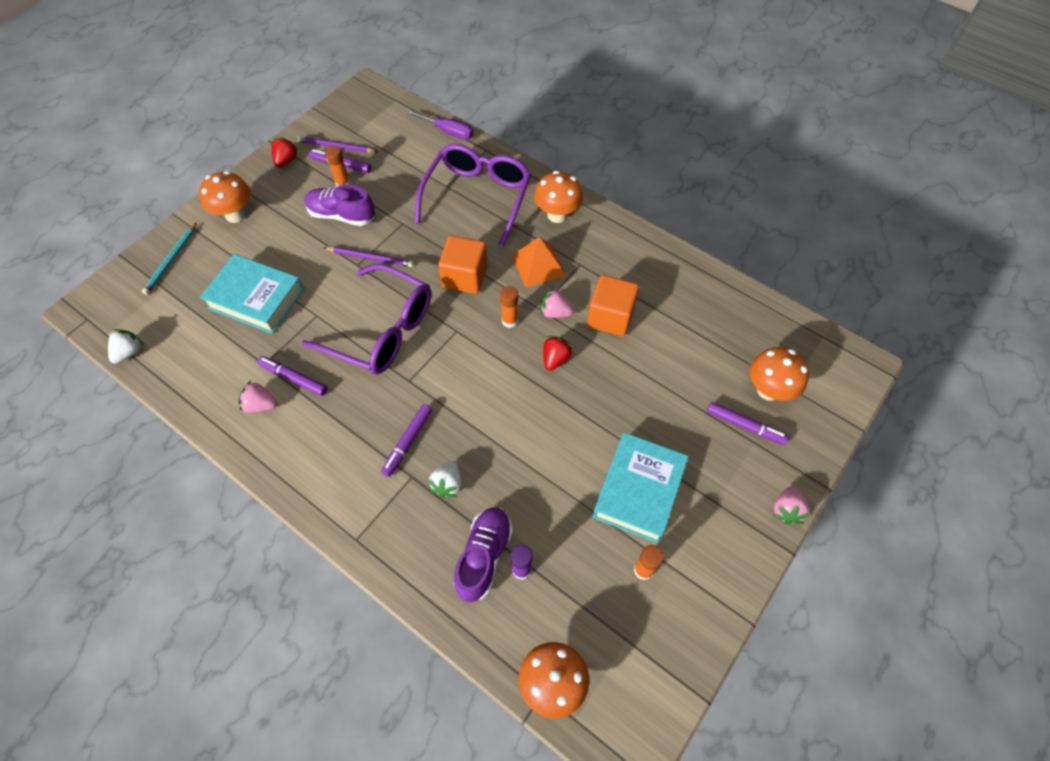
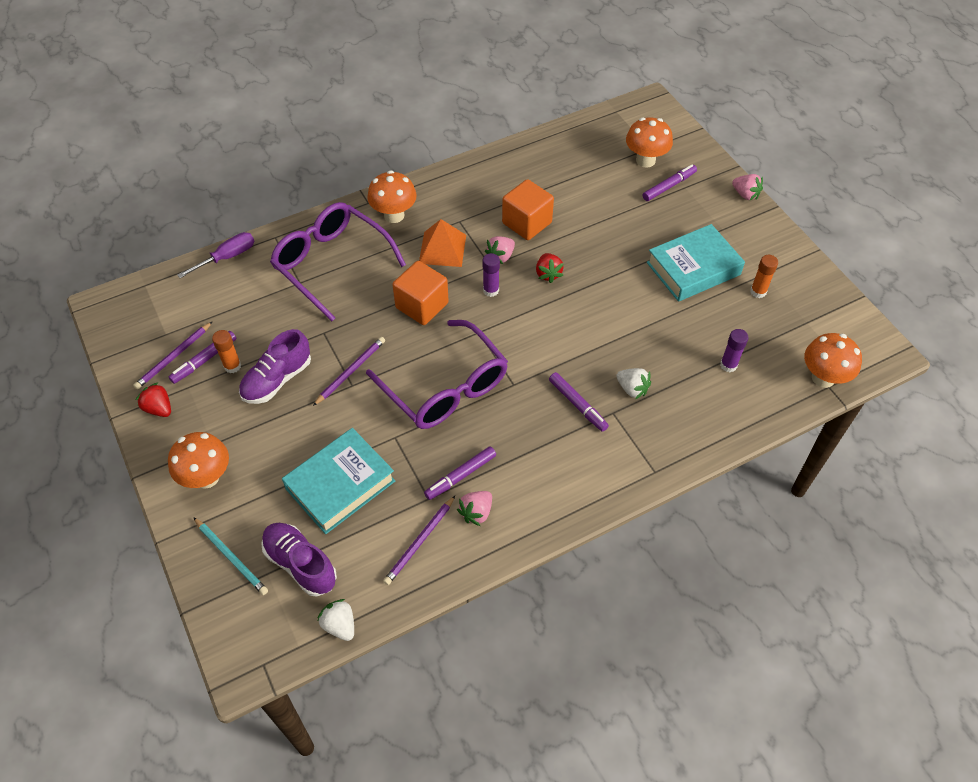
camera: 65 degrees left, 5 degrees down
(219, 375) = (420, 541): none -> purple pencil
(382, 330) = (446, 388): purple glasses -> purple glasses turned 90 degrees clockwise
(484, 556) = (707, 386): purple shoe -> purple shoe (300, 564)
(510, 321) = (491, 290): orange glue stick -> purple glue stick
(555, 359) = (548, 274): red strawberry -> red strawberry turned 150 degrees counterclockwise
(638, 490) = (693, 269): turquoise book -> turquoise book turned 75 degrees counterclockwise

